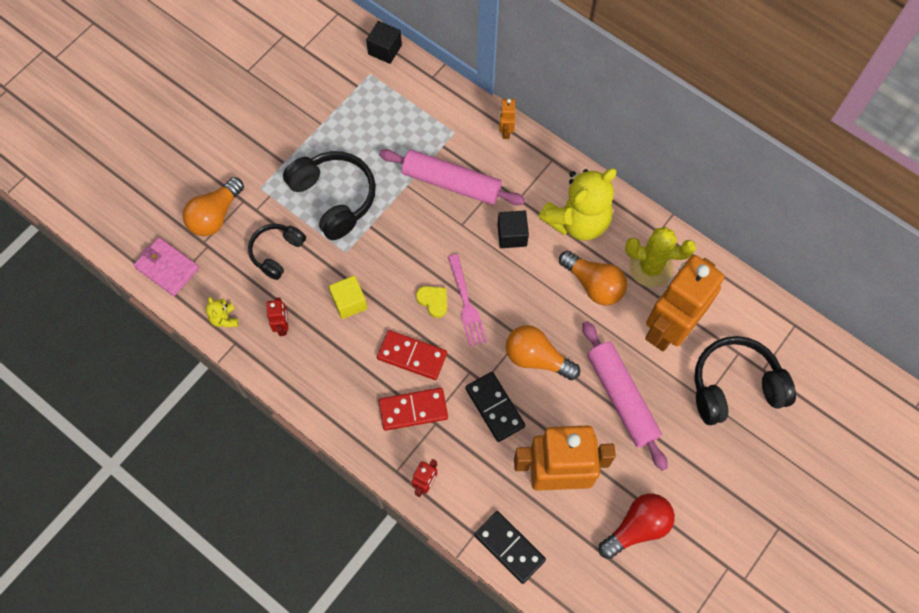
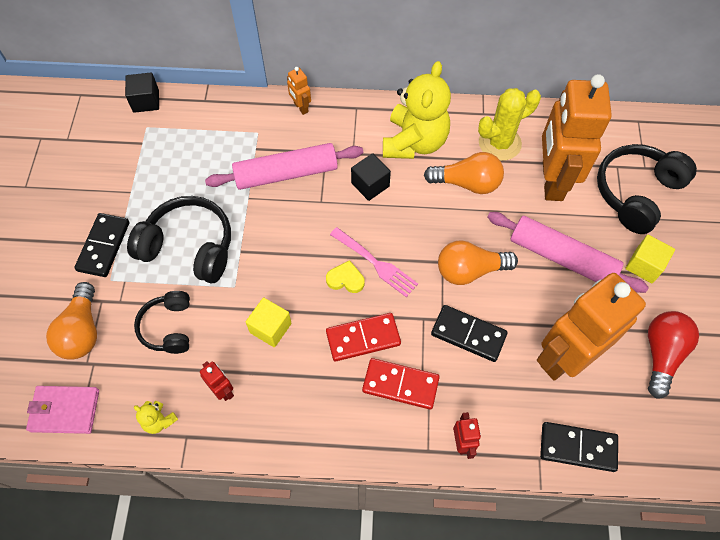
camera: 35 degrees left, 5 degrees down
(272, 157) = (103, 246): none -> black domino
(413, 410) = (400, 384): red domino -> red domino turned 60 degrees clockwise
(686, 450) = (644, 265): none -> yellow cube

